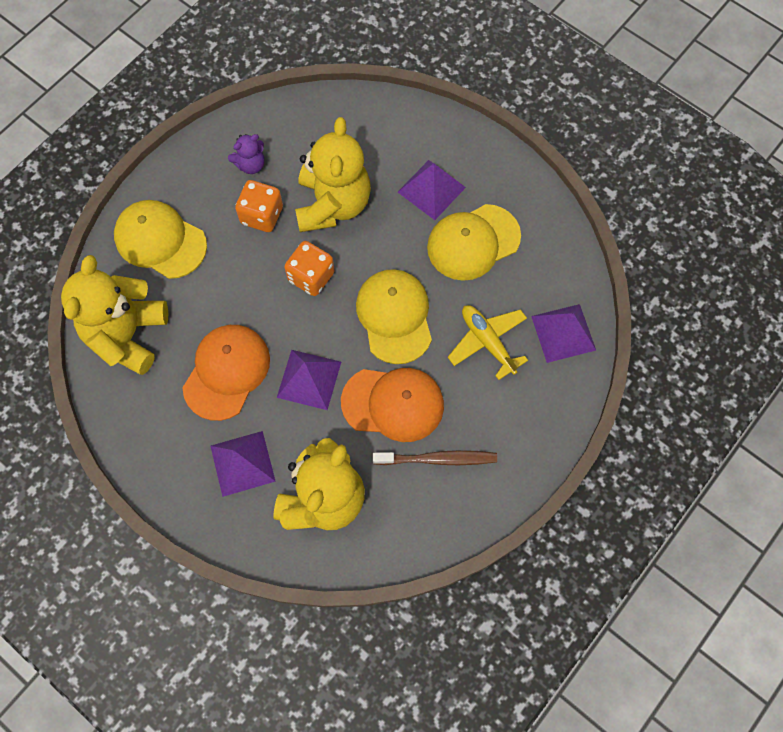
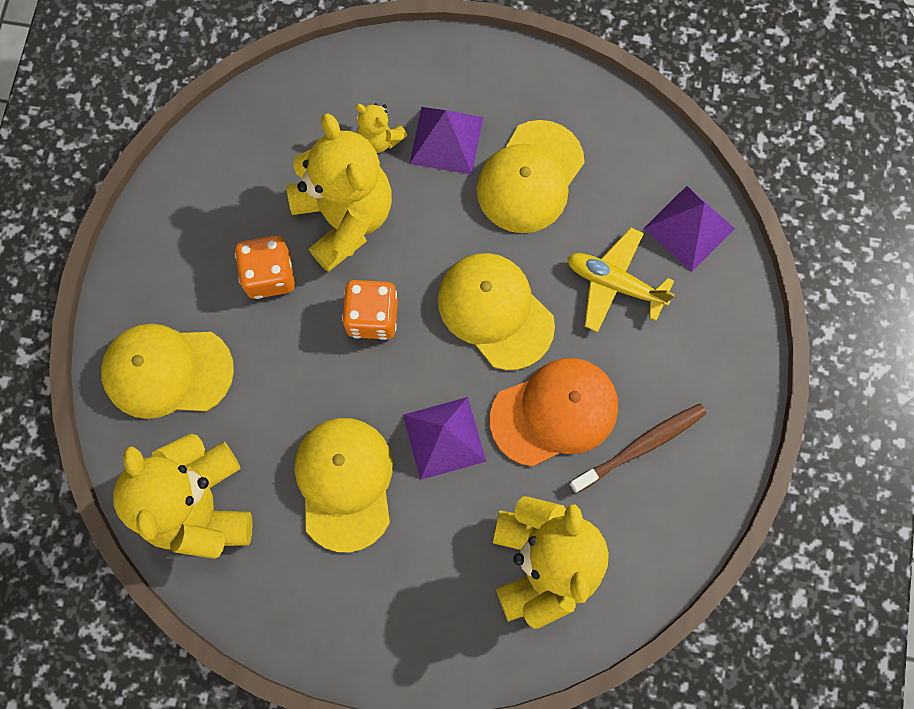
camera: 30 degrees left, 5 degrees up
(227, 372) = (345, 483): orange cap -> yellow cap
(242, 463) = (429, 577): purple pyramid -> none
(250, 164) = (218, 221): purple teddy bear -> none
(387, 166) = (379, 139): none -> yellow teddy bear

